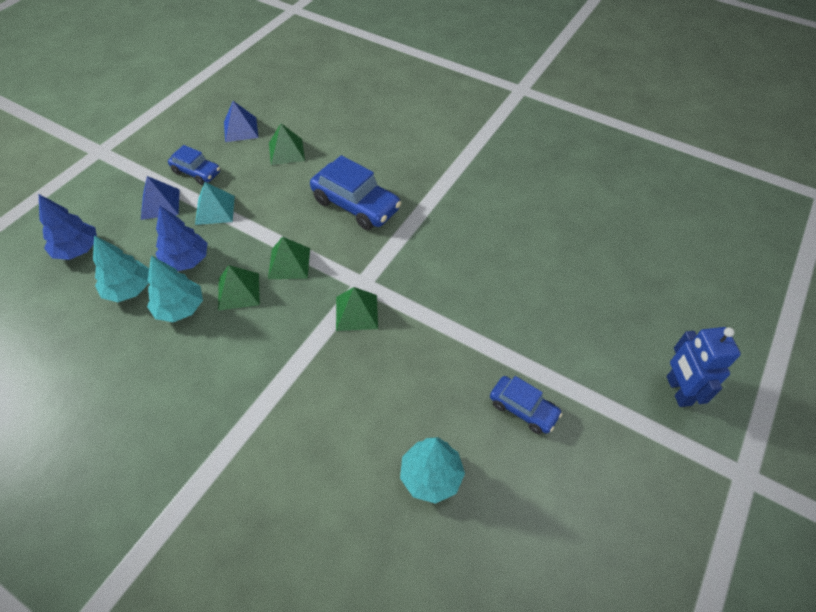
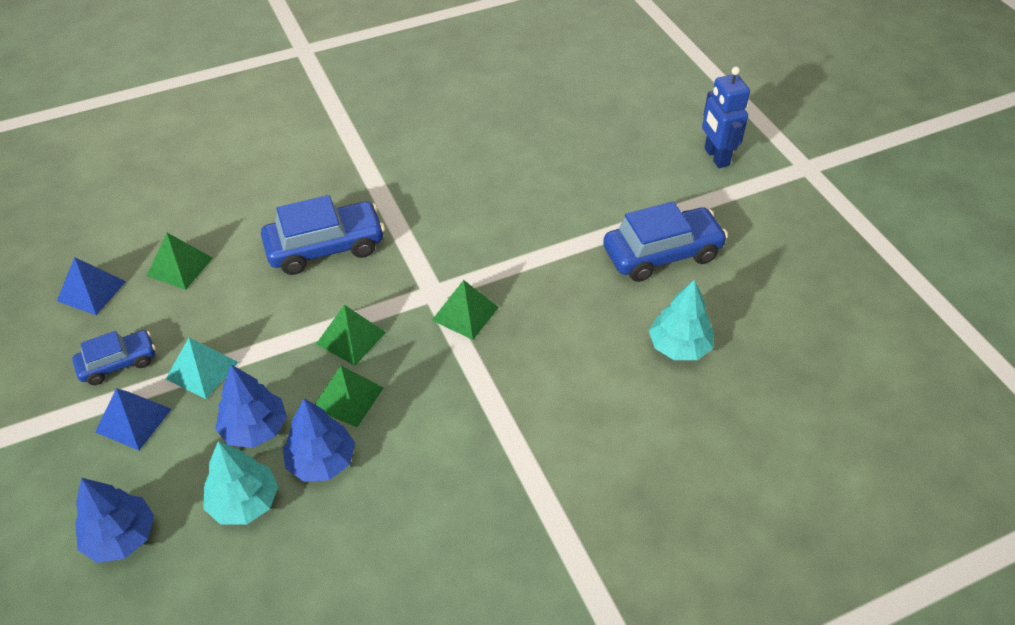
camera: 55 degrees left, 5 degrees down
(180, 308) = (321, 461): turquoise tree -> blue tree
(523, 409) = (662, 254): blue car -> blue car, size x1.69
(678, 391) = (716, 157): blue robot -> blue robot turned 45 degrees clockwise

